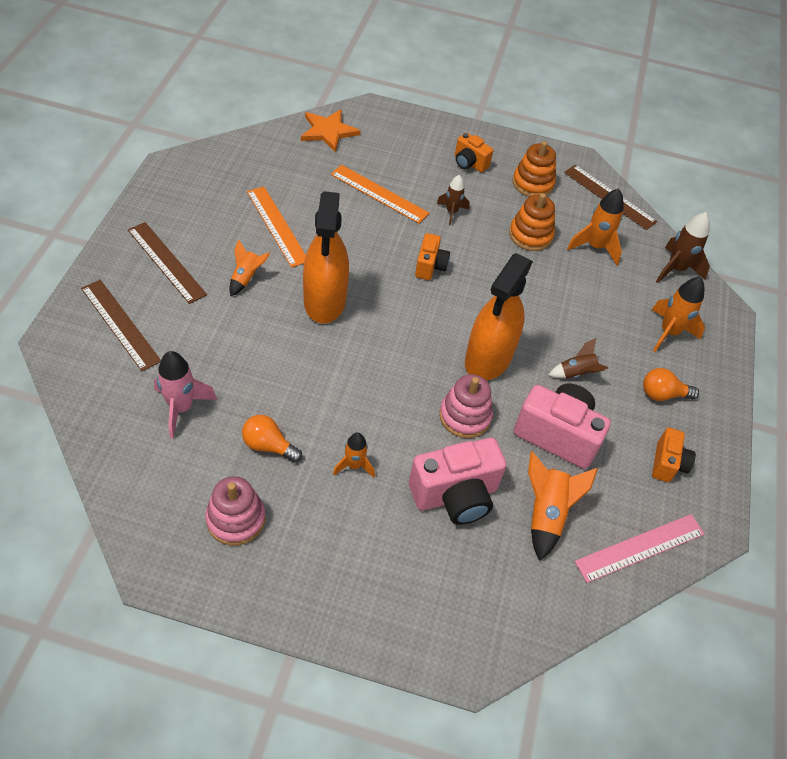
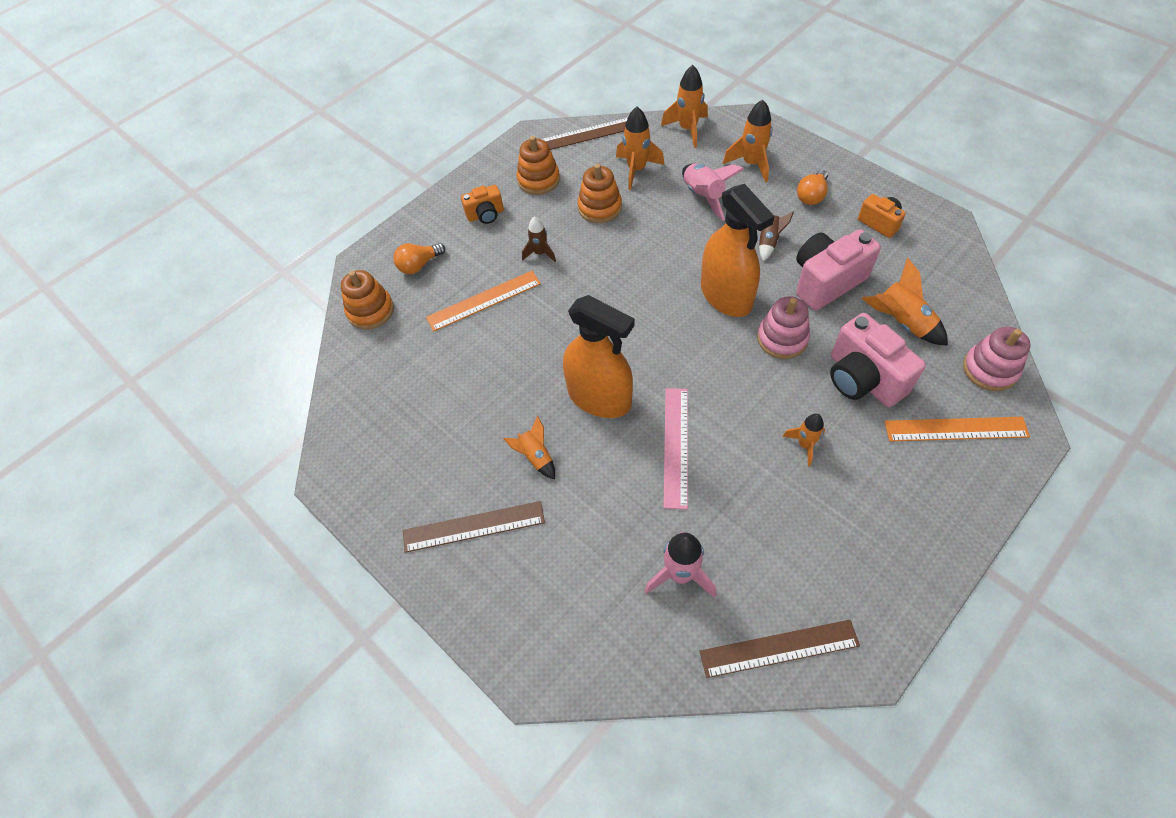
camera: 50 degrees left, 5 degrees up
(120, 324) = (540, 601): brown ruler -> brown ruler (779, 648)
(236, 519) = (832, 567): pink stacking toy -> pink stacking toy (990, 369)
(268, 446) = (756, 509): orange light bulb -> orange light bulb (419, 265)
(277, 226) = (478, 404): orange ruler -> orange ruler (955, 429)
(328, 131) = (370, 311): orange star -> orange stacking toy
(430, 266) = (598, 296): orange camera -> none
(455, 495) = (862, 379): pink camera -> pink camera turned 135 degrees clockwise
(597, 307) = (703, 197): none -> pink rocket
(640, 547) = (951, 275): pink ruler -> pink ruler (675, 446)
(675, 269) = (687, 129): brown rocket -> orange rocket

